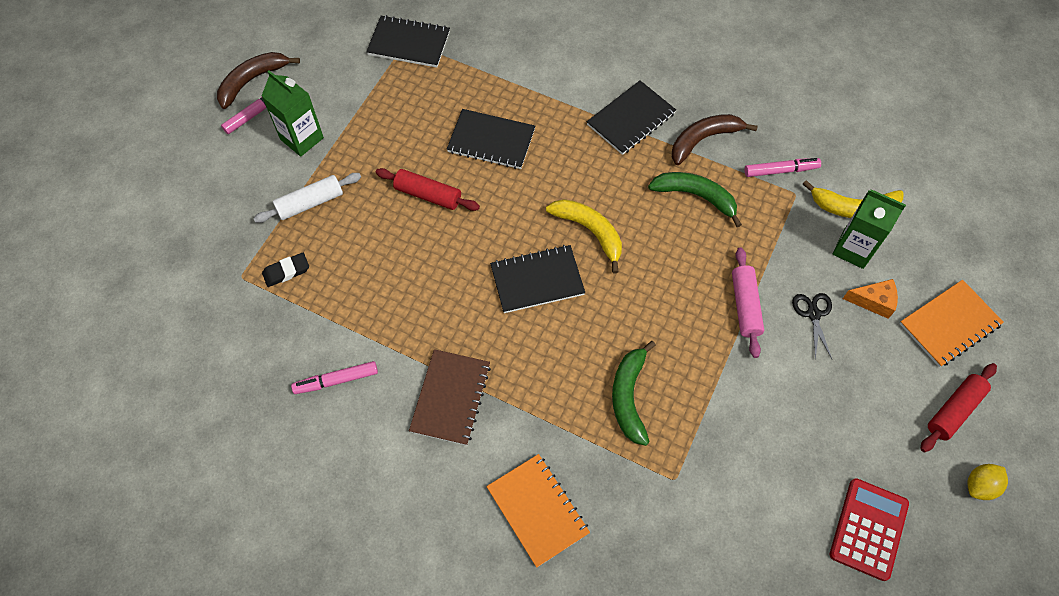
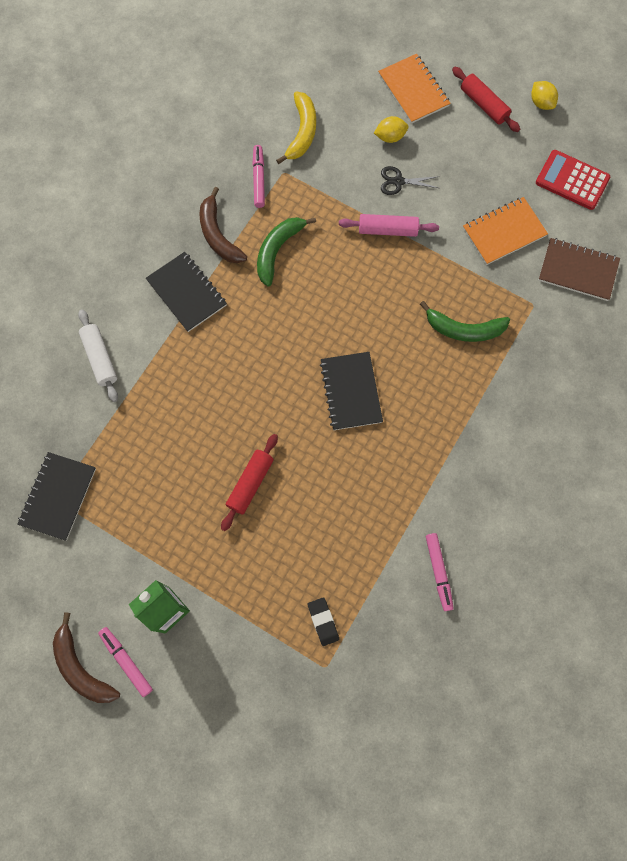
camera: 85 degrees left, 10 degrees up
(310, 203) = (247, 599): white rolling pin -> white rolling pin (100, 358)
(450, 398) = (459, 472): brown notebook -> brown notebook (578, 270)
(491, 141) = (194, 421): black notebook -> none
(537, 510) = (557, 409): orange notebook -> orange notebook (504, 232)
(590, 232) = (305, 342): yellow banana -> none
(853, 249) = (341, 141): green carton -> none
(873, 301) = (390, 137): orange cheese -> yellow lemon

